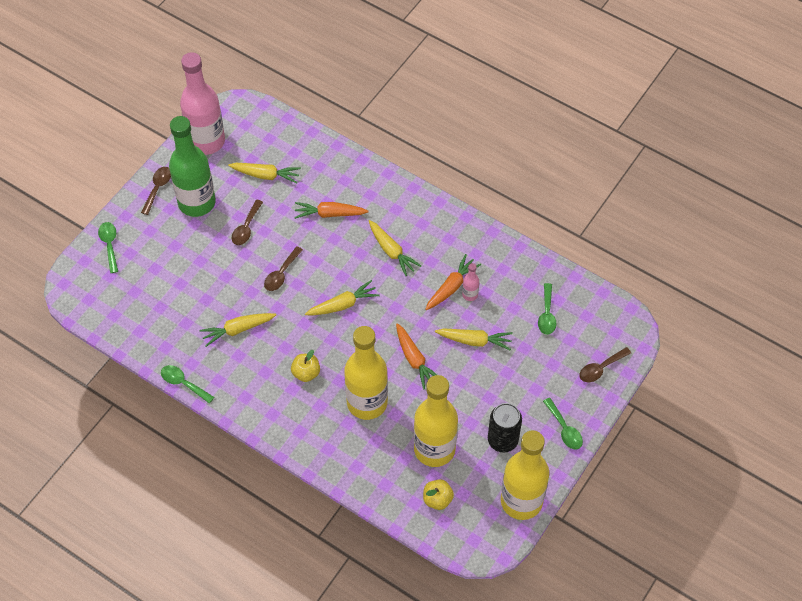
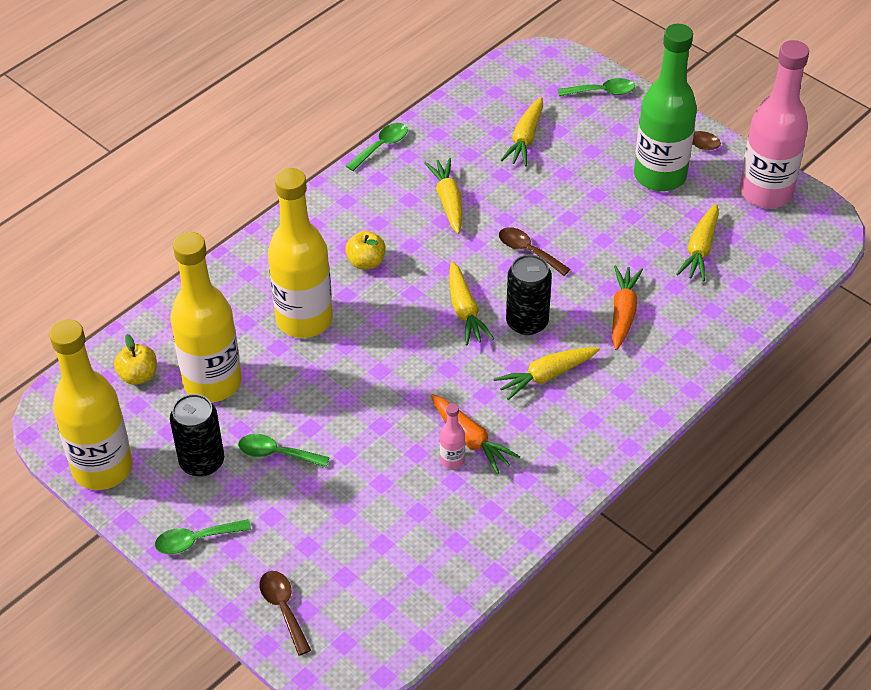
camera: 100 degrees right, 10 degrees down
(246, 227) = (611, 222): brown spoon -> none
(347, 267) = (527, 322): none -> black can
(414, 359) = (357, 379): orange carrot -> none
(474, 341) = (371, 453): yellow carrot -> yellow carrot (525, 139)
(546, 314) = (396, 553): green spoon -> green spoon (277, 453)

